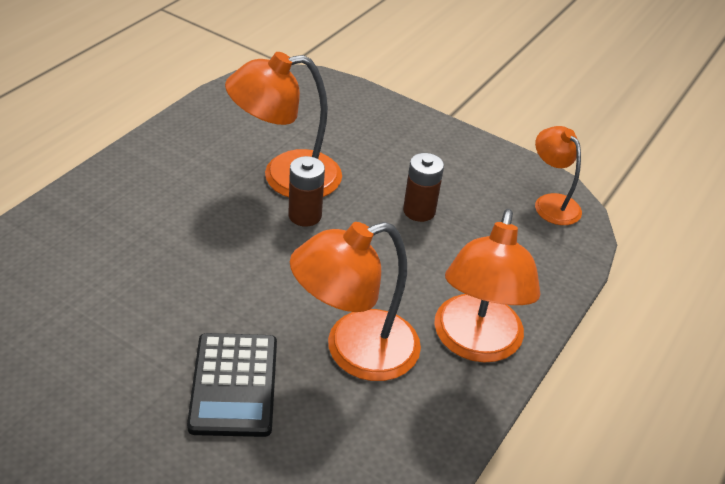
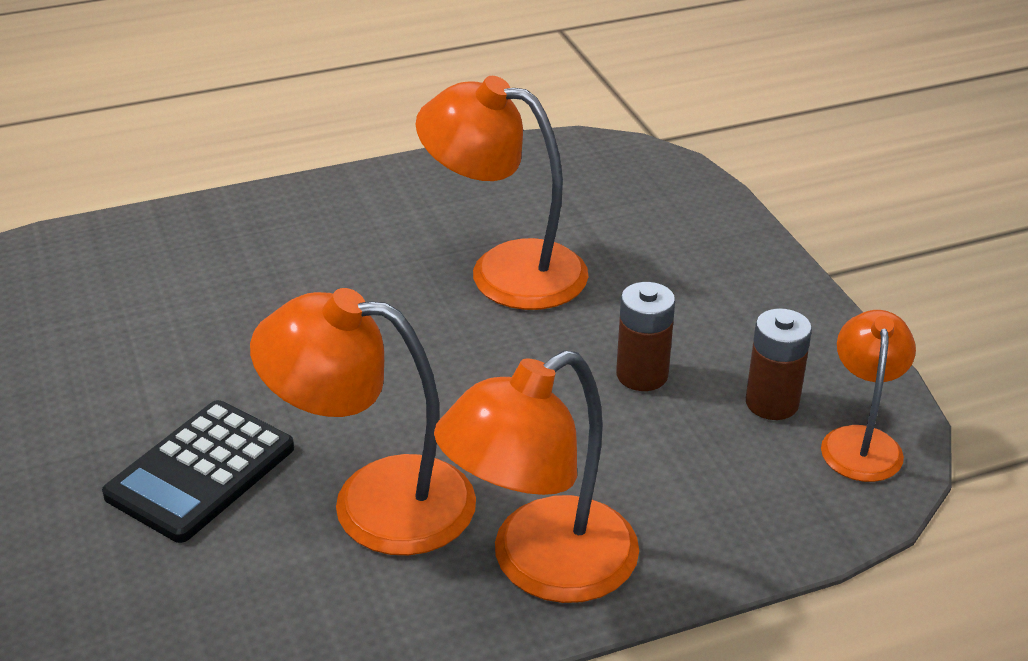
camera: 40 degrees right, 5 degrees down
(305, 215) = (481, 323): brown battery -> brown battery (772, 403)

